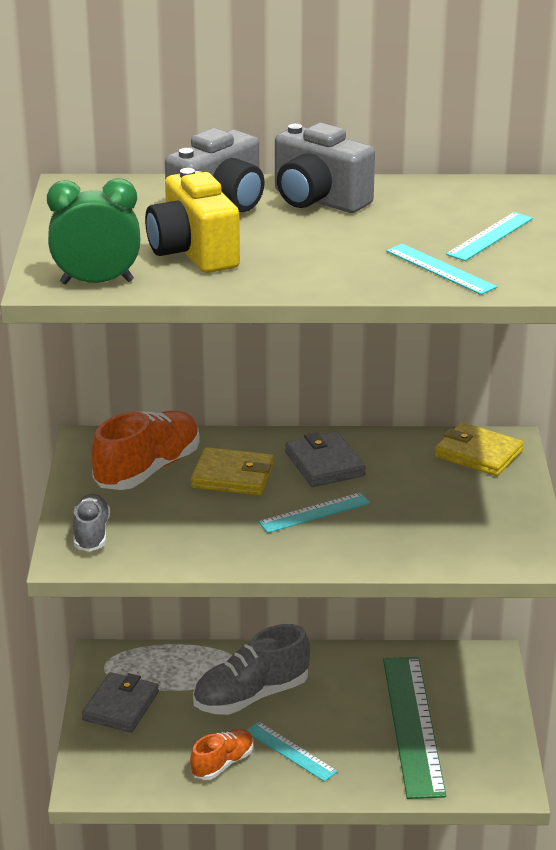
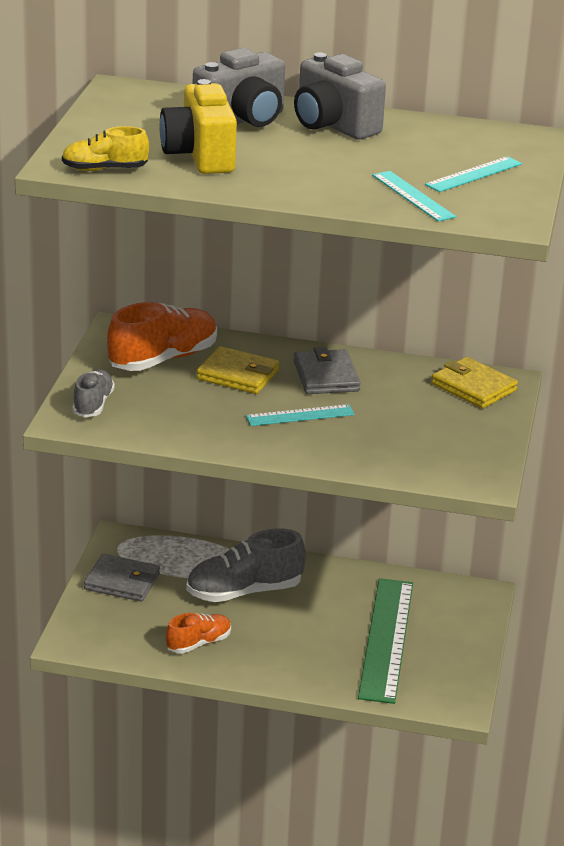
camera: 10 degrees right, 0 degrees up
(97, 282) = (104, 169): green clock -> yellow shoe
(121, 706) = (122, 582): grey wallet -> grey wallet turned 75 degrees clockwise
(290, 751) = (264, 643): turquoise ruler -> none

